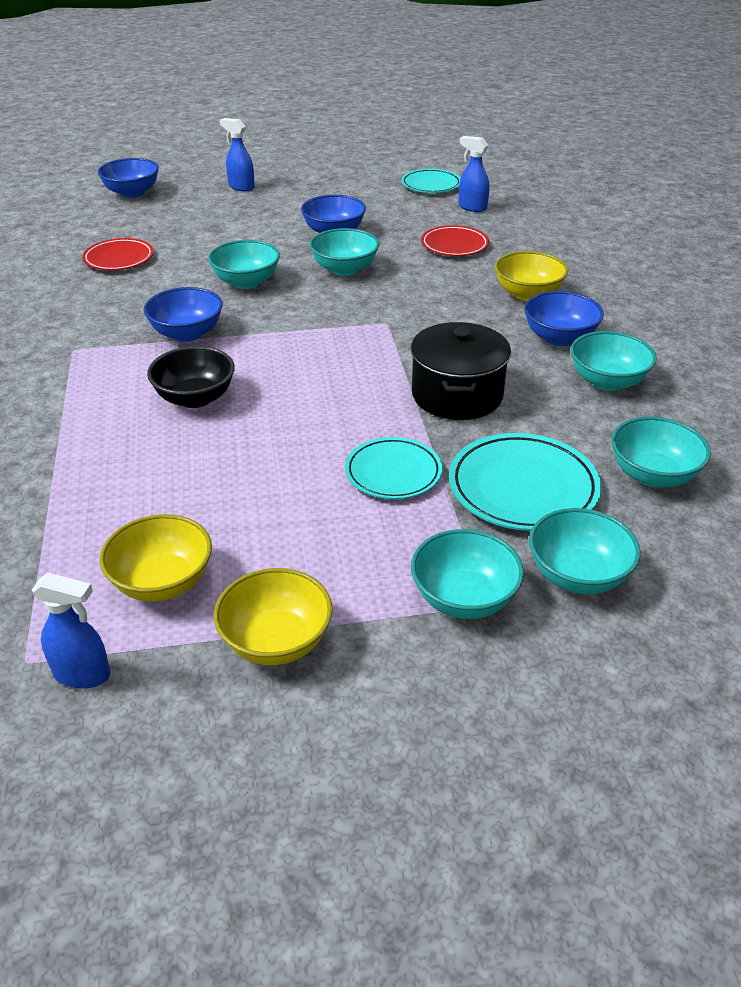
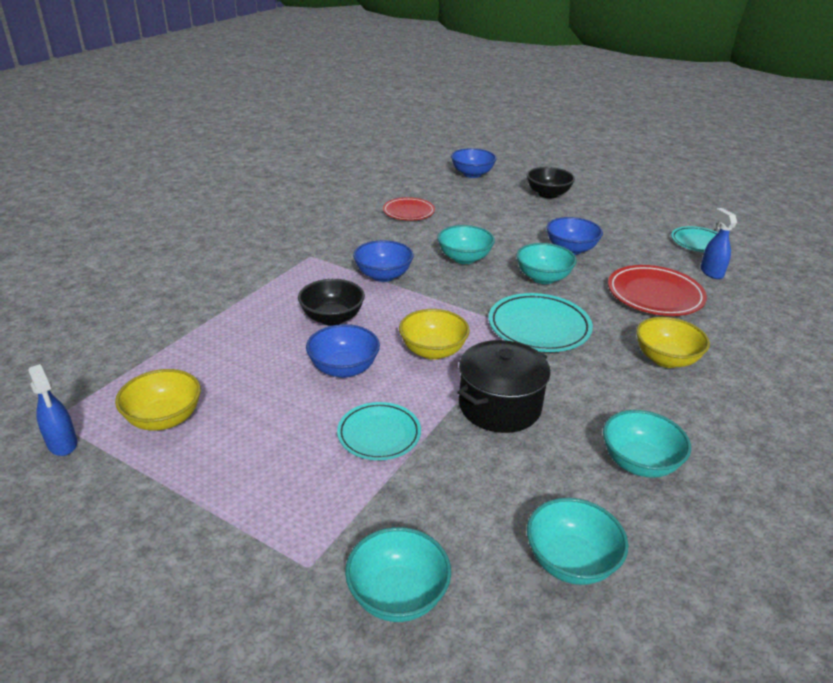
camera: 40 degrees right, 5 degrees down
(241, 187) = (548, 194): blue spray bottle -> black bowl
(276, 641) = (164, 496): yellow bowl -> yellow bowl (433, 351)
(454, 245) = (654, 295): red plate -> red plate, size x1.52
(464, 598) = (300, 551): turquoise bowl -> none
(523, 488) = (451, 502): turquoise plate -> turquoise plate (539, 327)
(559, 338) = (645, 406): blue bowl -> blue bowl (344, 368)

